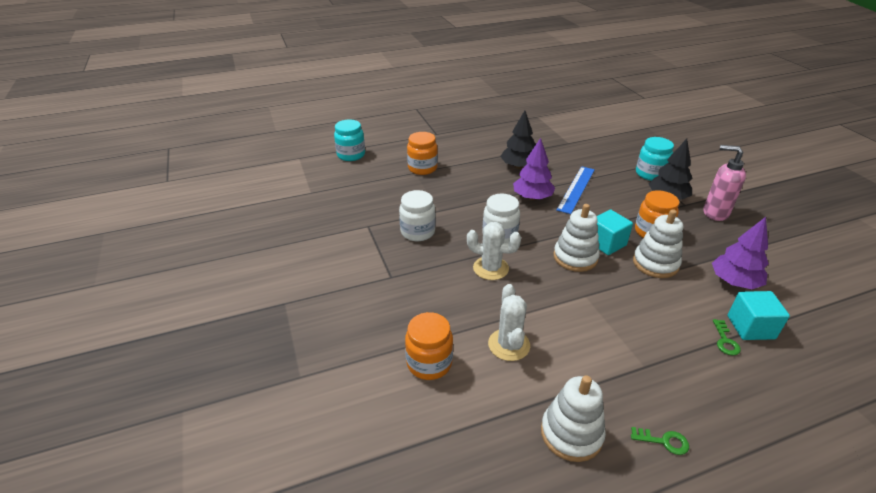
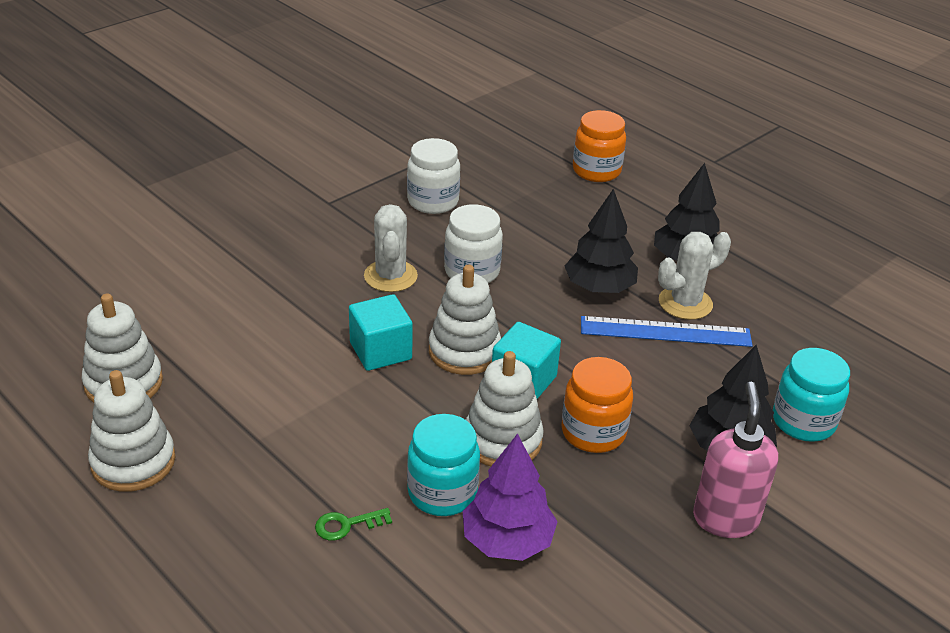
camera: 65 degrees right, 0 degrees up
(351, 155) = (579, 106): turquoise jar -> turquoise jar (442, 493)
(429, 363) = (194, 261): orange jar -> none
(509, 345) = (248, 315): white cactus -> white cactus (685, 303)
(532, 197) = (599, 287): purple tree -> black tree
(664, 441) = (133, 462): green key -> white stacking toy
(750, 327) = (394, 557): turquoise cube -> turquoise cube (380, 351)

